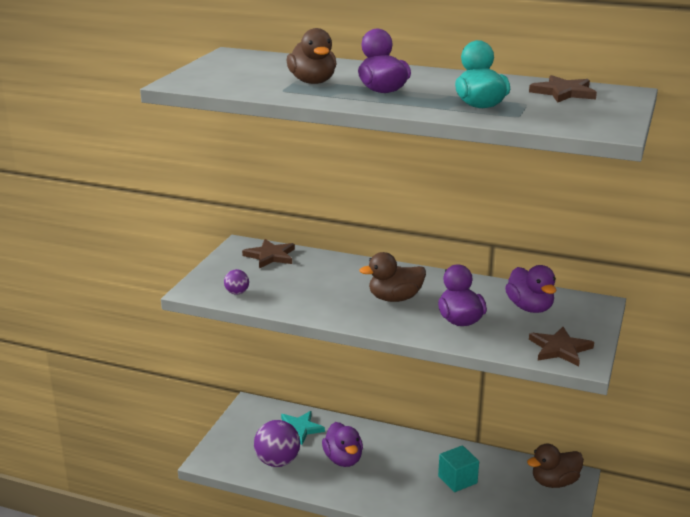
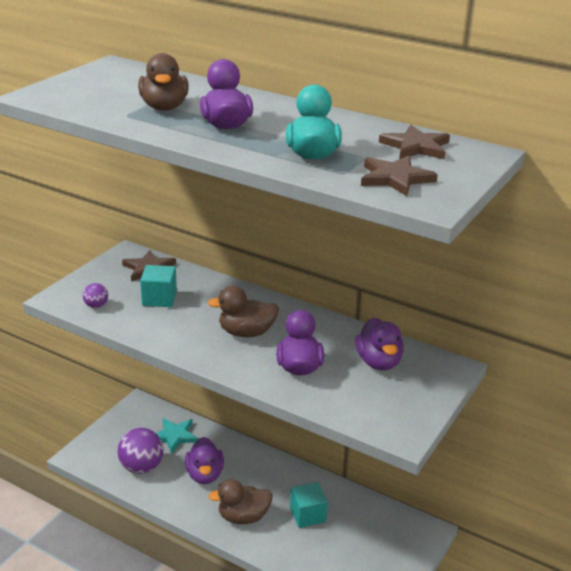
camera: 10 degrees right, 5 degrees up
(295, 280) = (159, 298): none -> turquoise cube
(554, 482) = (404, 533): brown duck -> brown duck (243, 517)
(560, 349) = (386, 415): brown star -> brown star (395, 178)

